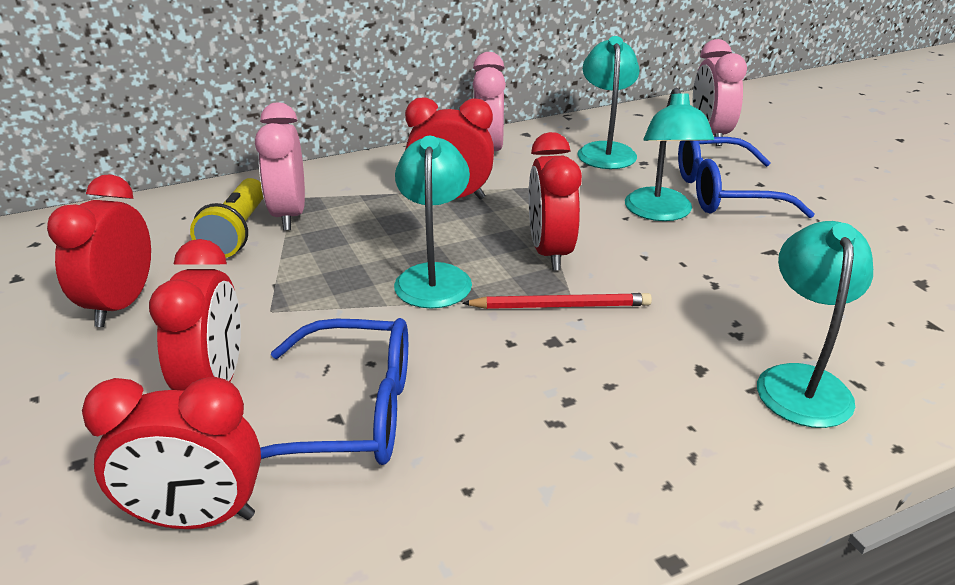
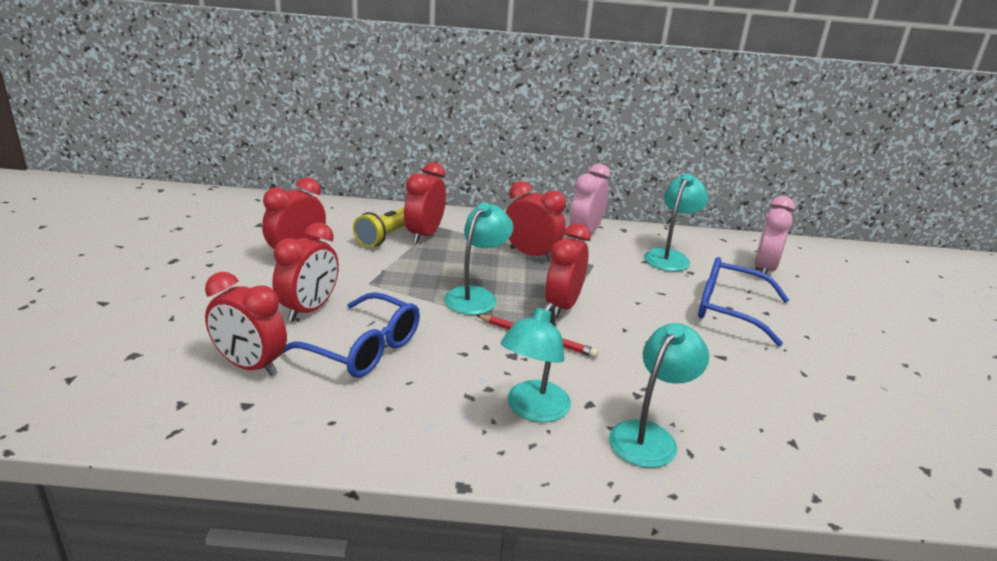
camera: 25 degrees right, 5 degrees down
(289, 215) = (424, 235): pink clock -> red clock
(660, 213) = (666, 307): turquoise lamp -> turquoise lamp (532, 410)

